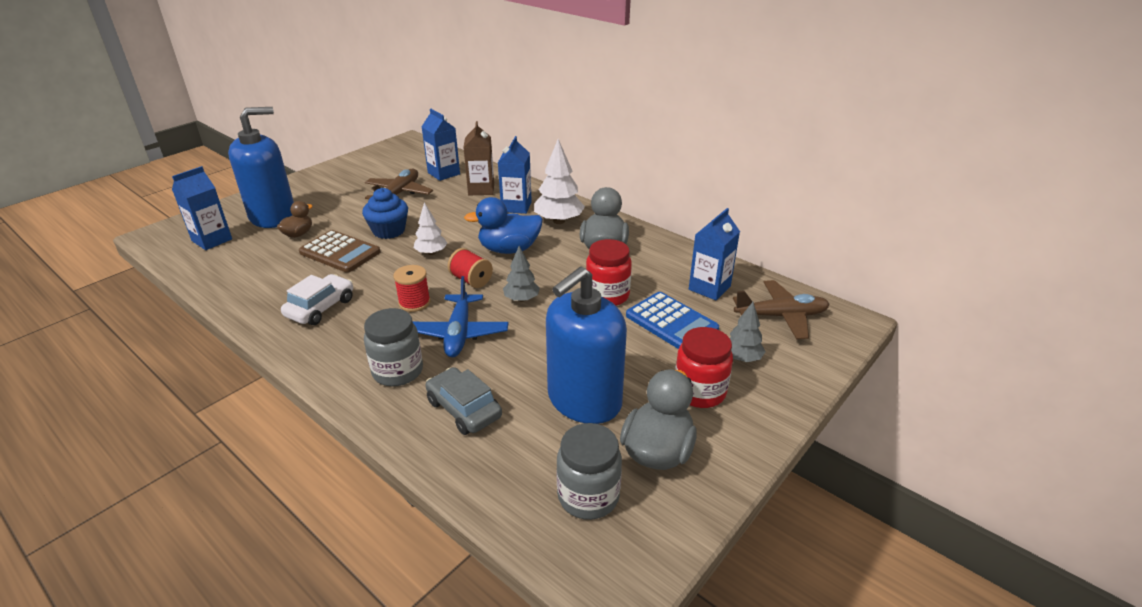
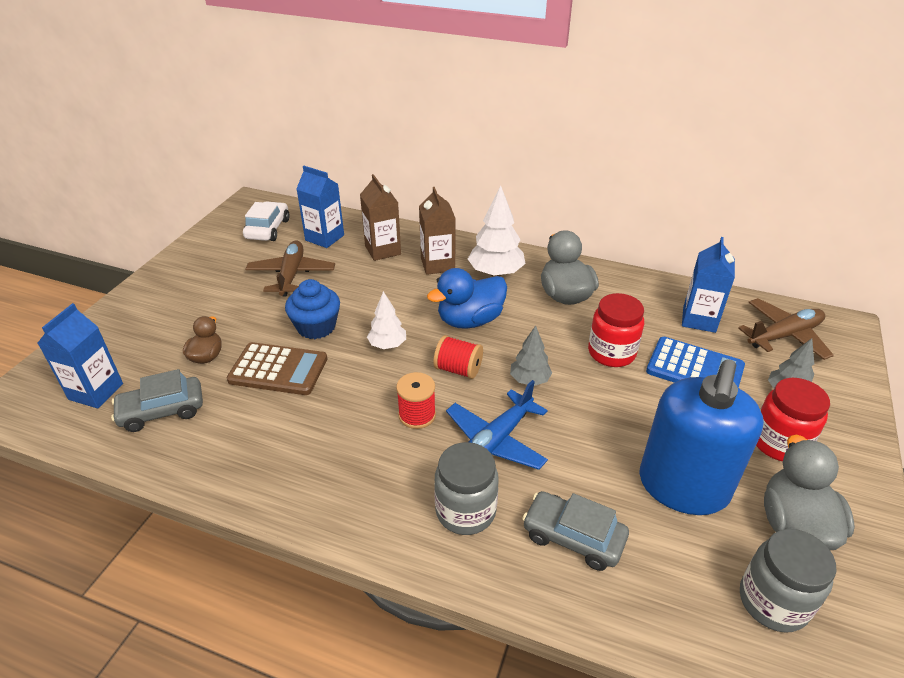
camera: 20 degrees left, 5 degrees up
(243, 261) = (162, 411): none -> grey car
(273, 216) = (155, 339): blue soap dispenser -> none
(320, 308) = (311, 451): white car -> white car (268, 229)
(459, 333) = (496, 441): blue plane -> blue plane turned 60 degrees clockwise
(516, 207) = (437, 264): blue carton -> brown carton

